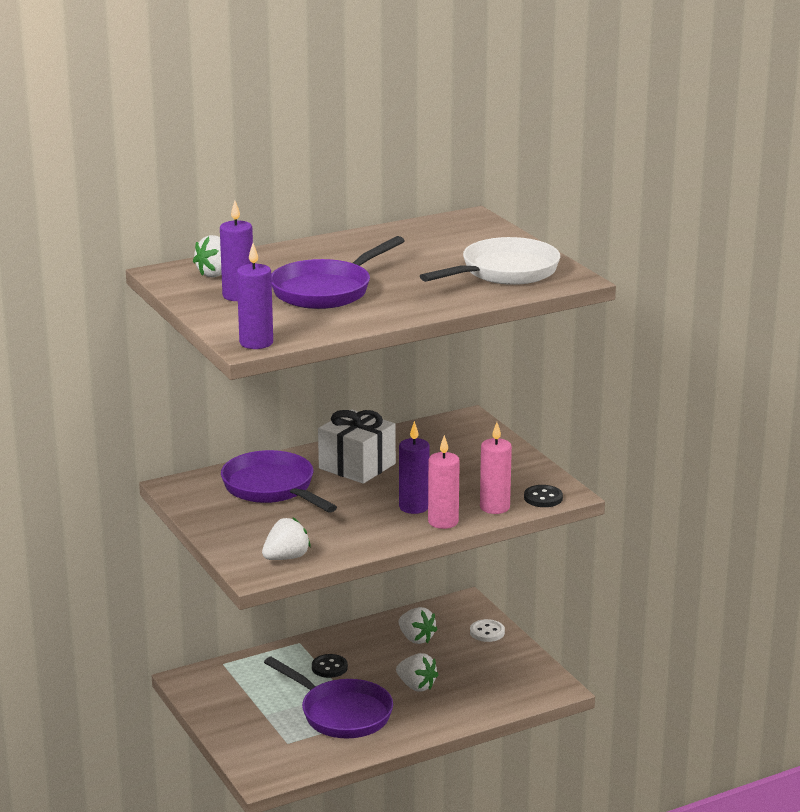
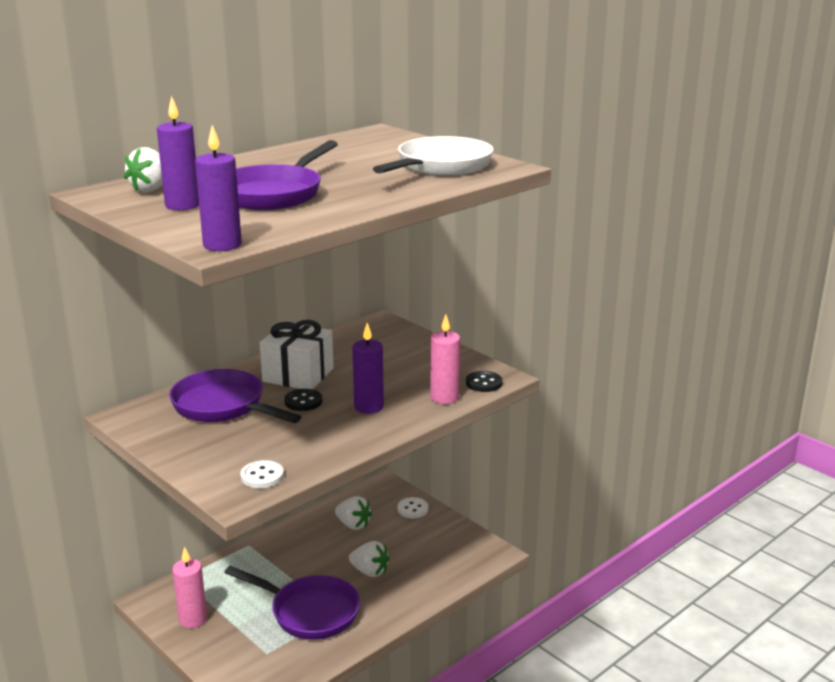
camera: 15 degrees left, 0 degrees up
(286, 558) = (262, 476): white strawberry -> white button
(329, 667) = (284, 566): black button -> black button (303, 401)
(443, 522) = (403, 418): pink candle -> pink candle (193, 619)

